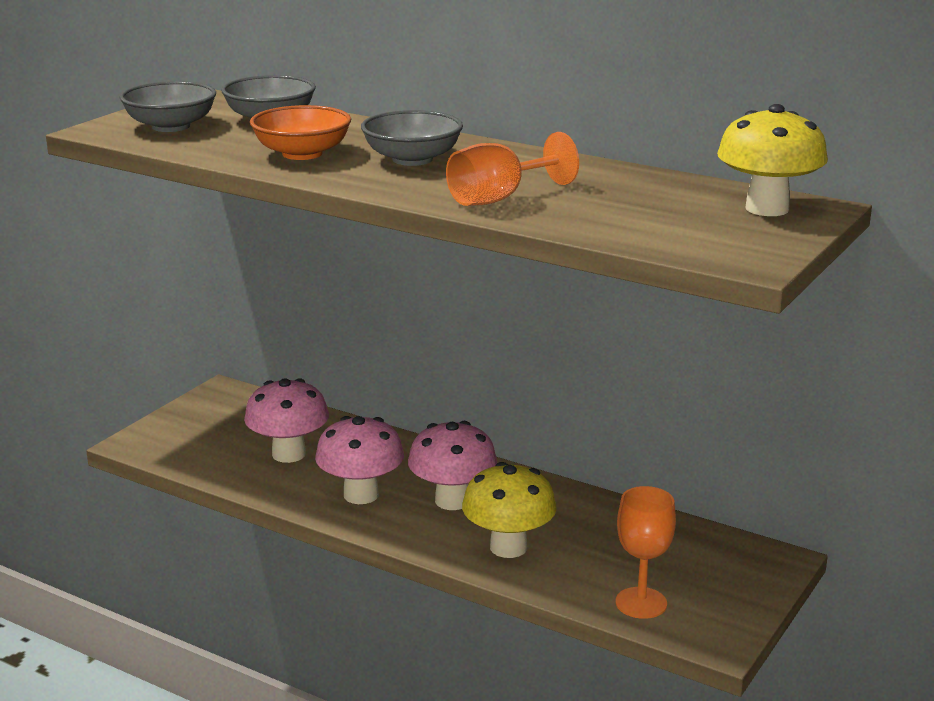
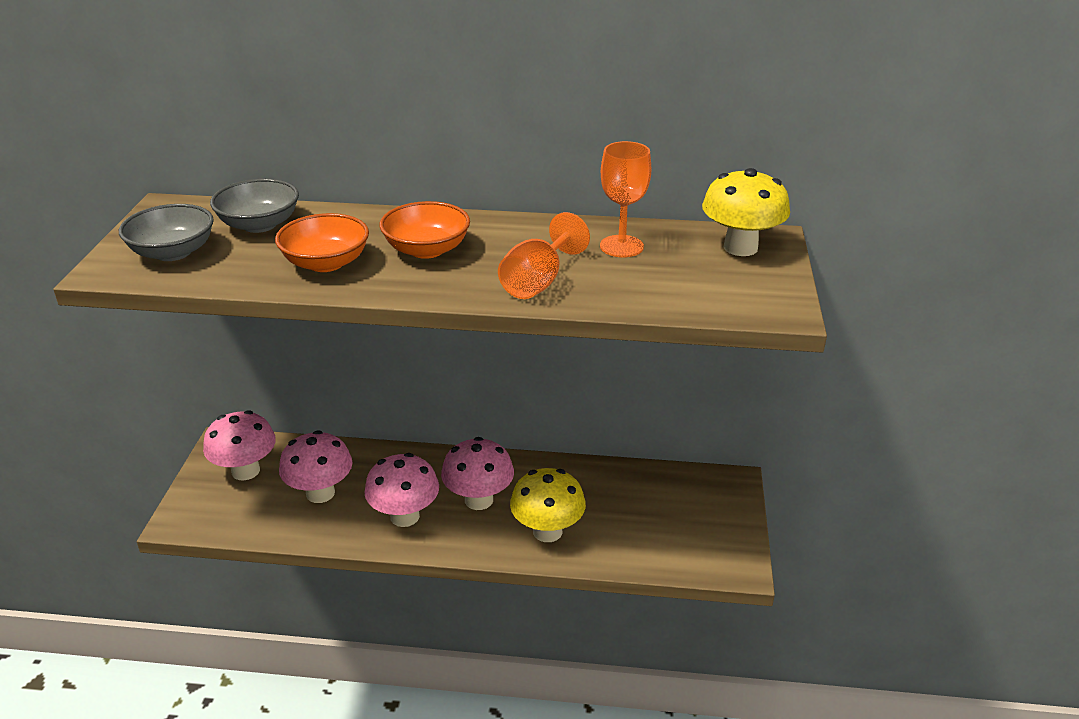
camera: 25 degrees left, 10 degrees up
(228, 418) = (245, 471): none -> pink mushroom
(412, 159) = (427, 249): grey bowl -> orange bowl
(641, 603) = (670, 551): orange goblet -> orange goblet (621, 246)

